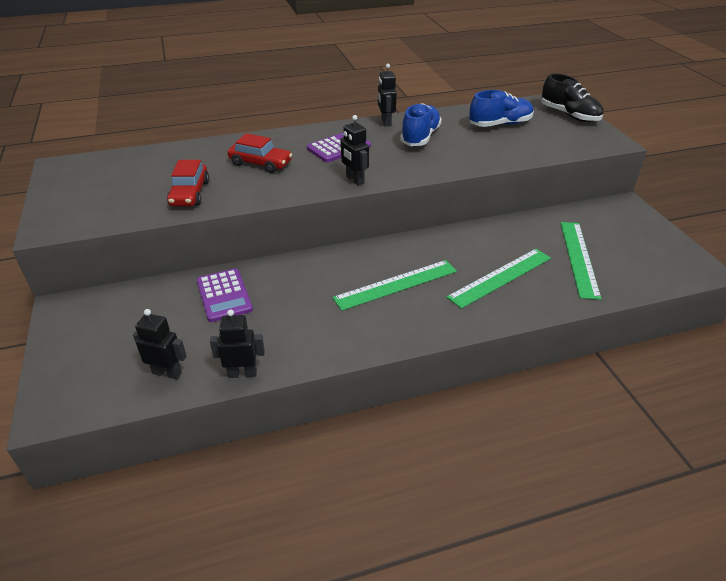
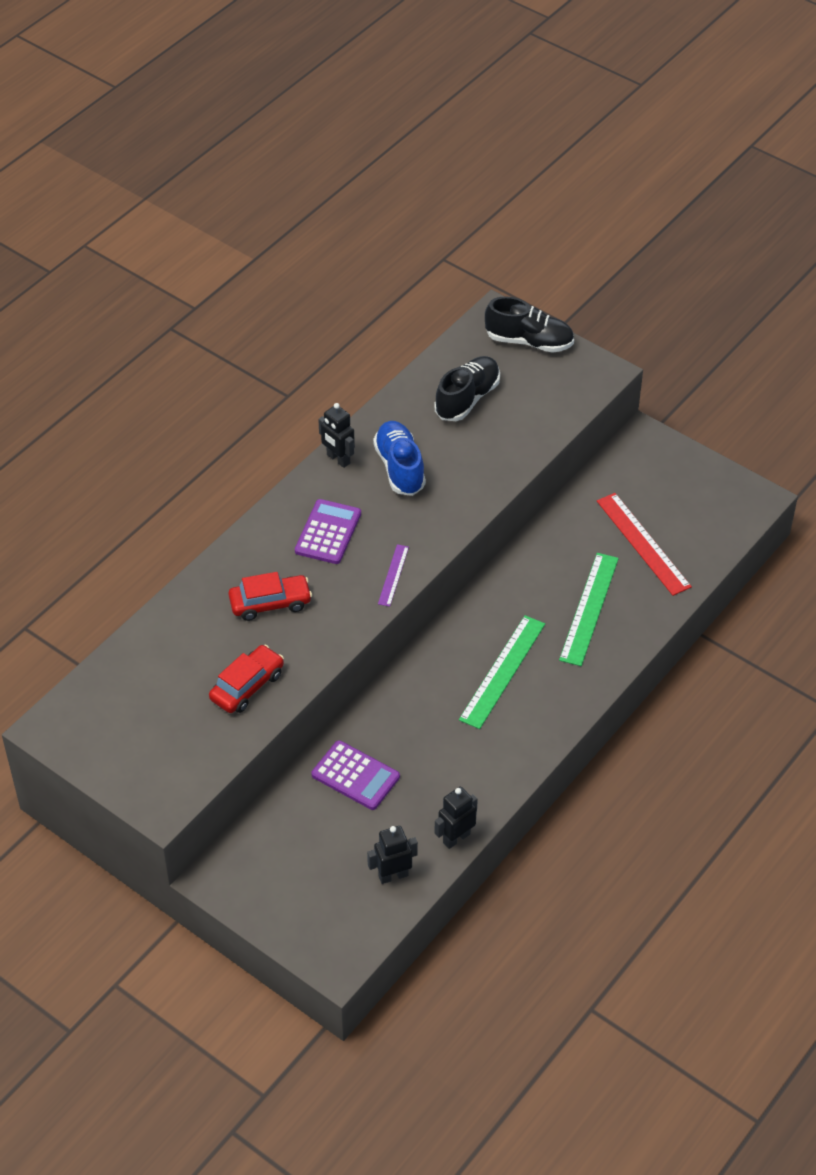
camera: 35 degrees left, 10 degrees up
(190, 193) = (247, 686): red car -> red car turned 105 degrees counterclockwise
(354, 180) = (393, 575): black robot -> purple ruler
(500, 124) = (467, 399): blue shoe -> black shoe
(579, 258) = (643, 543): green ruler -> red ruler

